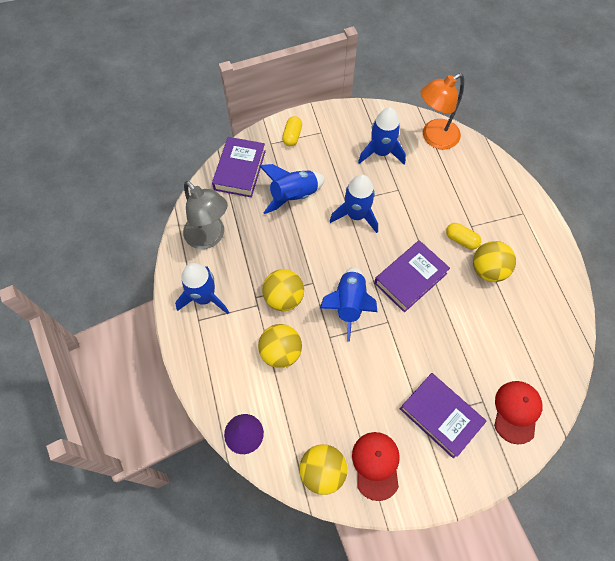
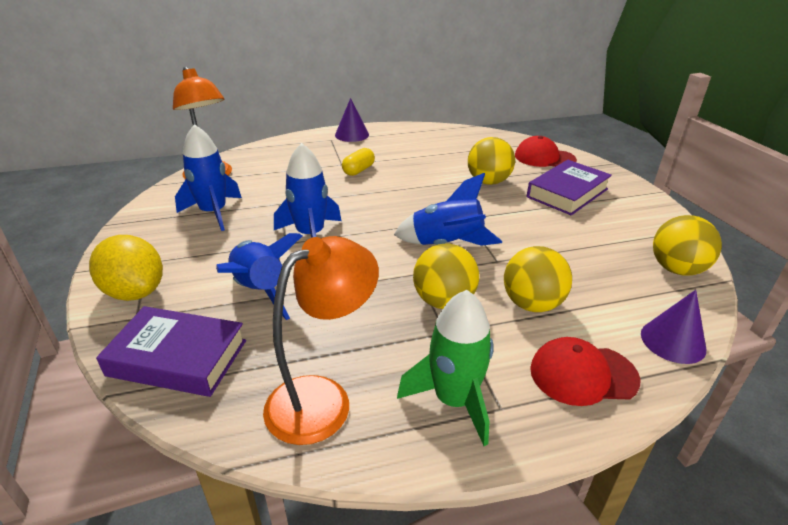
camera: 90 degrees left, 30 degrees down
(204, 297) = (454, 400): blue rocket -> green rocket
(209, 237) = (323, 398): grey lamp -> orange lamp
(292, 136) = (135, 292): yellow capsule -> yellow lemon
(376, 465) = (643, 232): red cap -> red cap (583, 374)
(410, 278) = (407, 201): purple book -> none
(488, 270) = (396, 160): yellow ball -> yellow ball (488, 182)
(538, 230) = (352, 134): none -> purple cone

